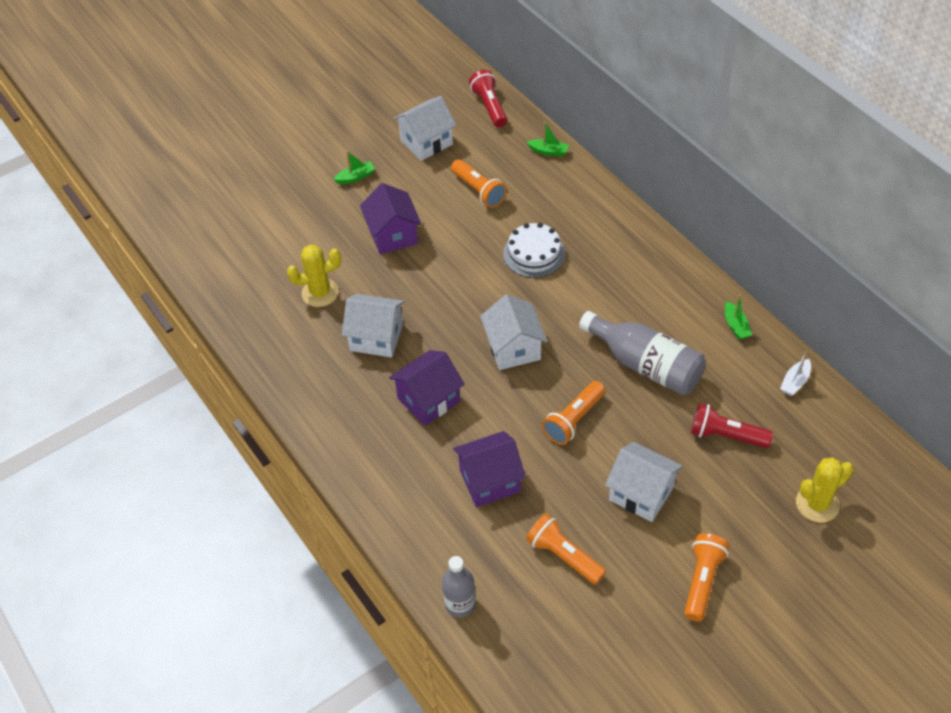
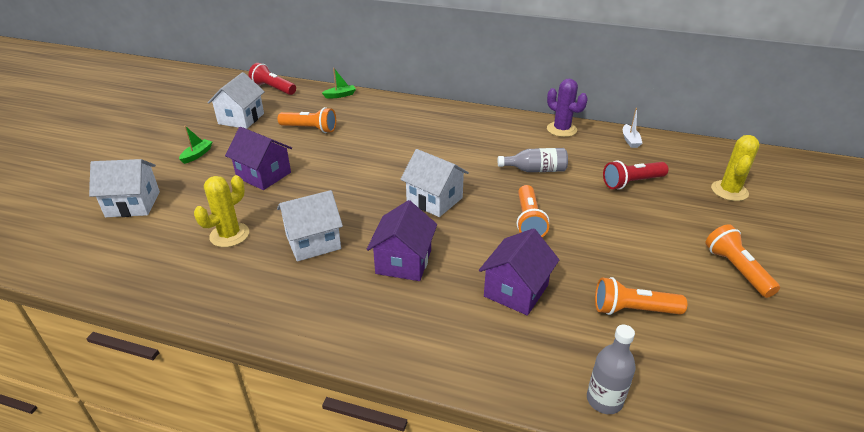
camera: 40 degrees left, 15 degrees down
(534, 254) = (388, 145): white cake -> none
(641, 493) = (628, 240): white house -> white house (133, 204)
(645, 365) = (535, 170): grey bottle -> grey bottle, size x0.61
(735, 326) = (561, 129): green boat -> purple cactus

